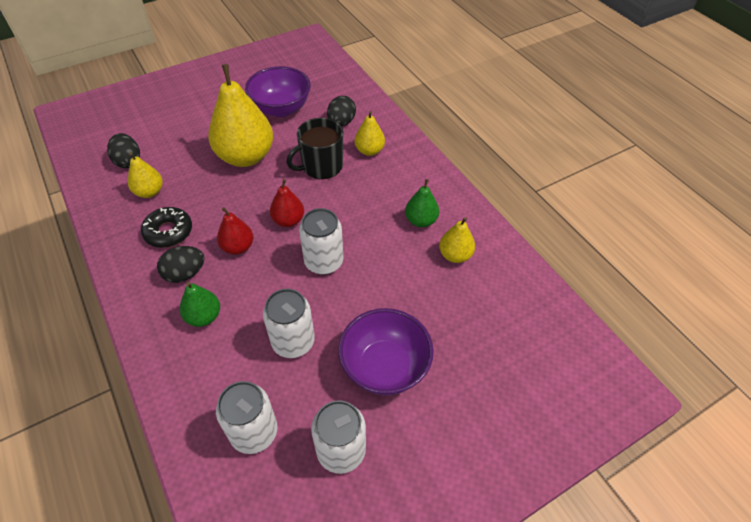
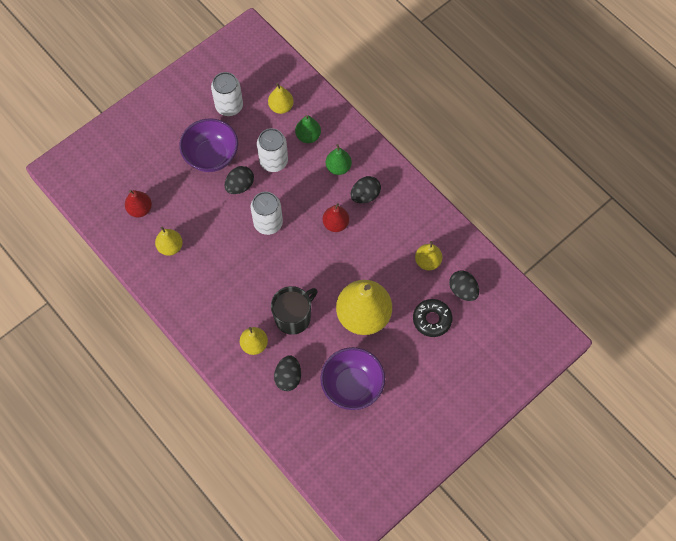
camera: 170 degrees right, 15 degrees up
(168, 232) = (393, 227): black donut -> black donut (432, 319)
(254, 432) = (281, 107): white can -> yellow pear
(288, 220) = (305, 254): red pear -> red pear (140, 209)
(350, 315) = (240, 186): none -> black egg
(421, 221) = (199, 274): green pear -> green pear (308, 136)

